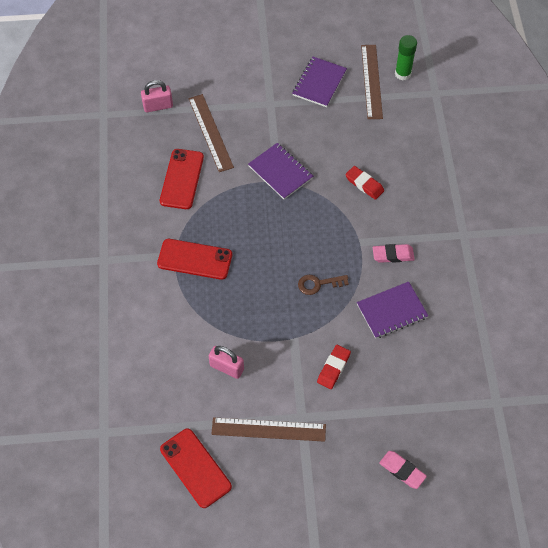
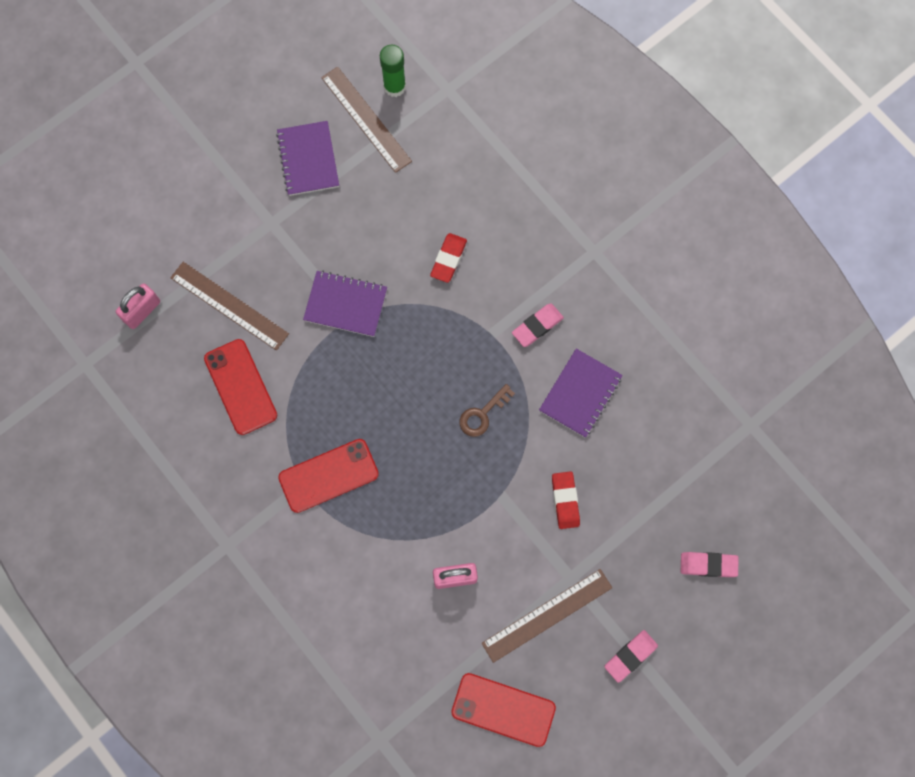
camera: 35 degrees left, 15 degrees up
(305, 492) = (630, 656): none -> pink eraser
(364, 184) = (448, 259): red eraser -> red eraser turned 75 degrees counterclockwise

